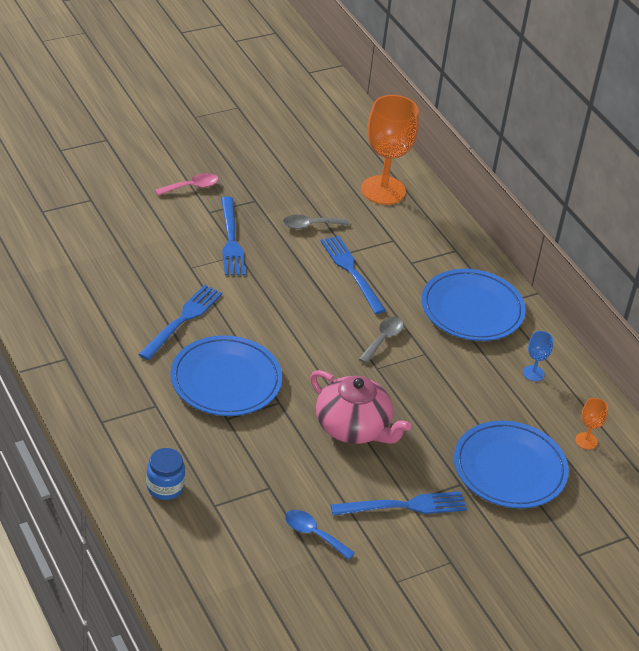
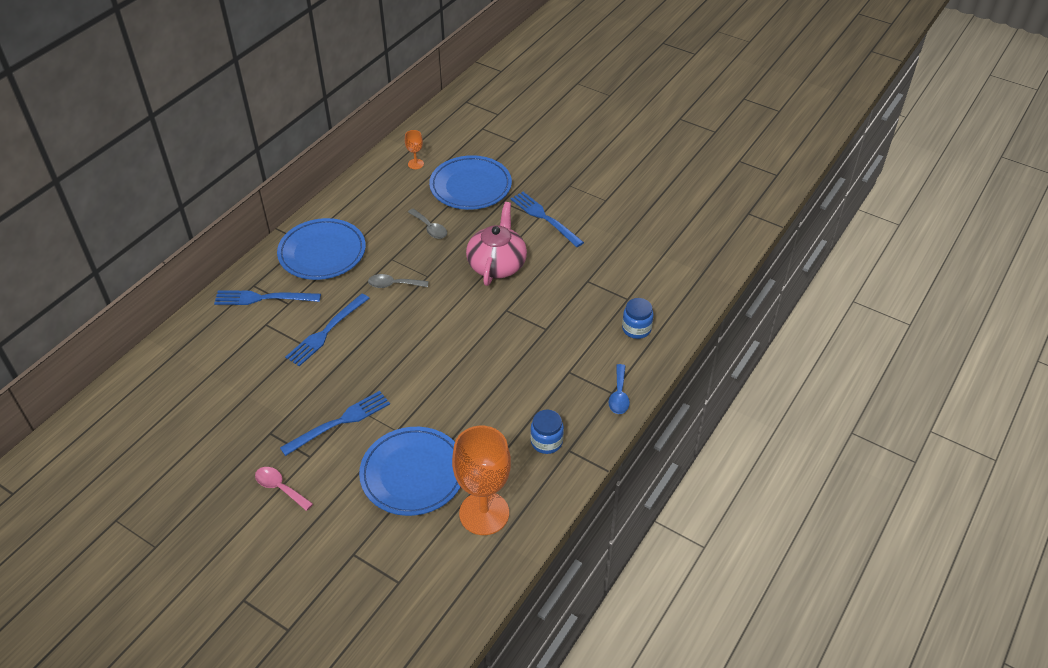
camera: 115 degrees left, 5 degrees up
(89, 349) = (546, 442): none -> blue jar
(183, 319) = (464, 403): blue fork -> blue fork (262, 298)
(226, 380) = (509, 346): blue plate -> blue plate (413, 474)
(310, 225) = (281, 381): grey spoon -> grey spoon (430, 228)
(313, 534) = (605, 246): blue spoon -> blue spoon (619, 395)
(383, 190) = (197, 356): orange goblet -> orange goblet (484, 513)
(533, 373) = (369, 203): blue goblet -> none

